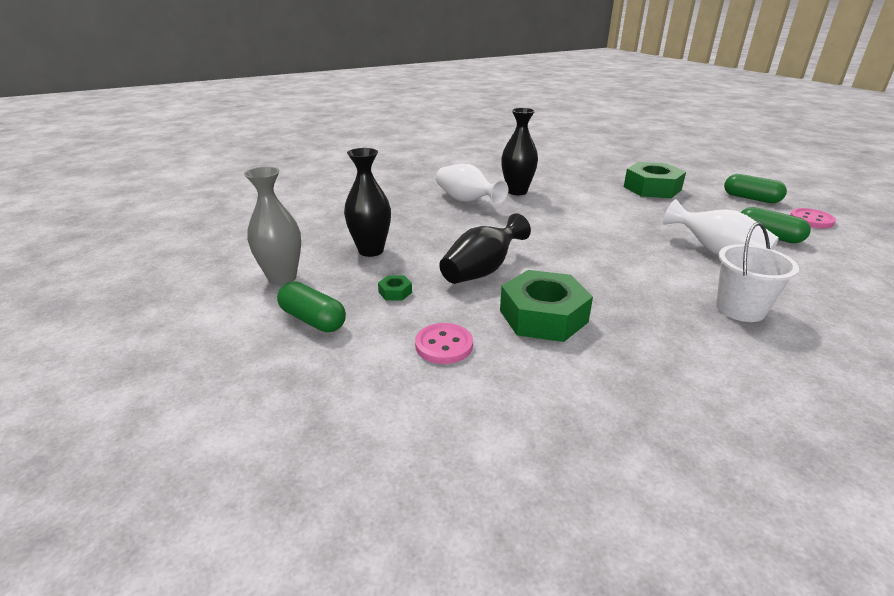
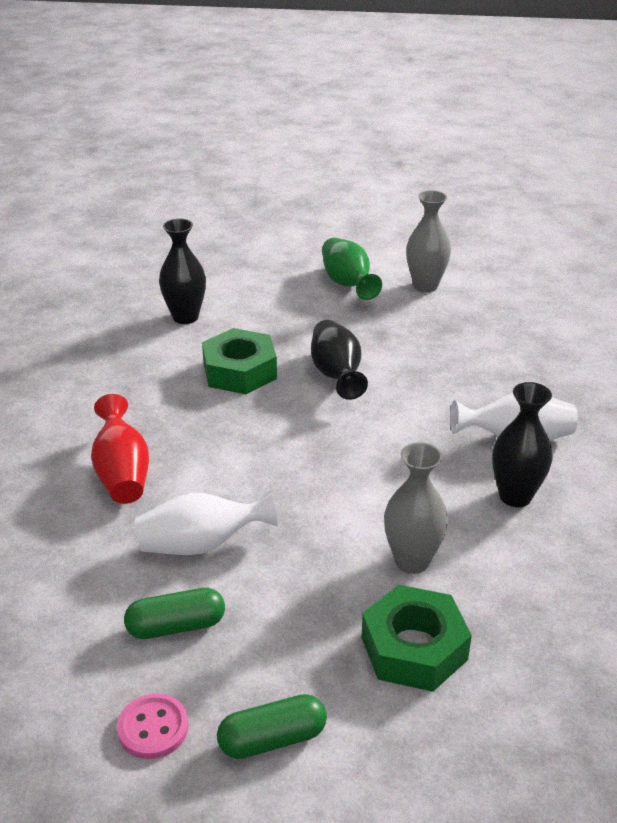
camera: 125 degrees right, 5 degrees up
(313, 320) = (348, 284): green capsule -> green vase
(371, 250) = (436, 335): black vase -> black vase (185, 317)
(395, 292) = (348, 324): green nut -> none
(444, 345) = (259, 319): pink button -> none
(607, 200) = (412, 561): none -> grey vase
(740, 309) = (122, 473): white bucket -> red vase

